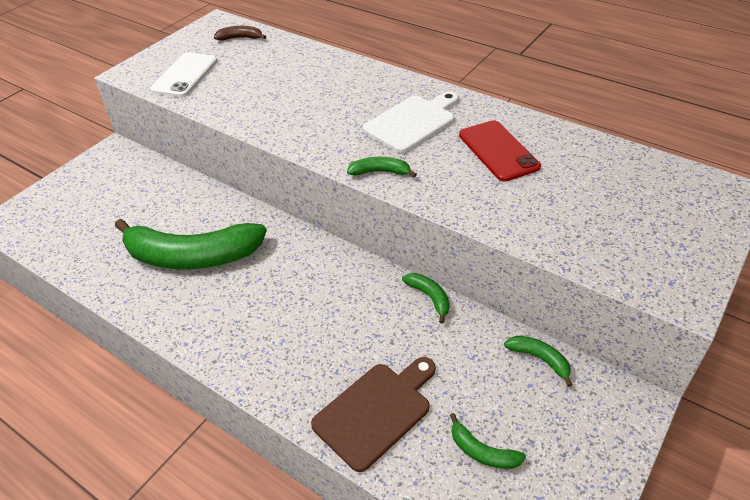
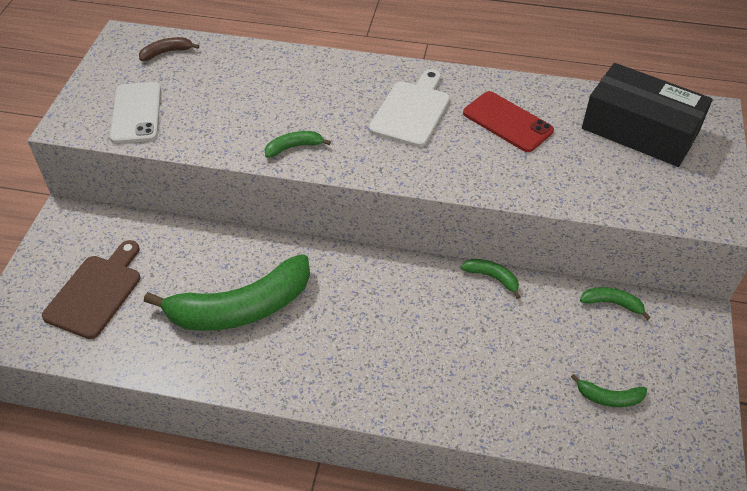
camera: 25 degrees left, 5 degrees up
(376, 411) = (506, 396): brown cutting board -> brown cutting board (96, 292)
(380, 172) = (415, 172): green banana -> green banana (294, 147)
(635, 189) = (640, 130): none -> black box

